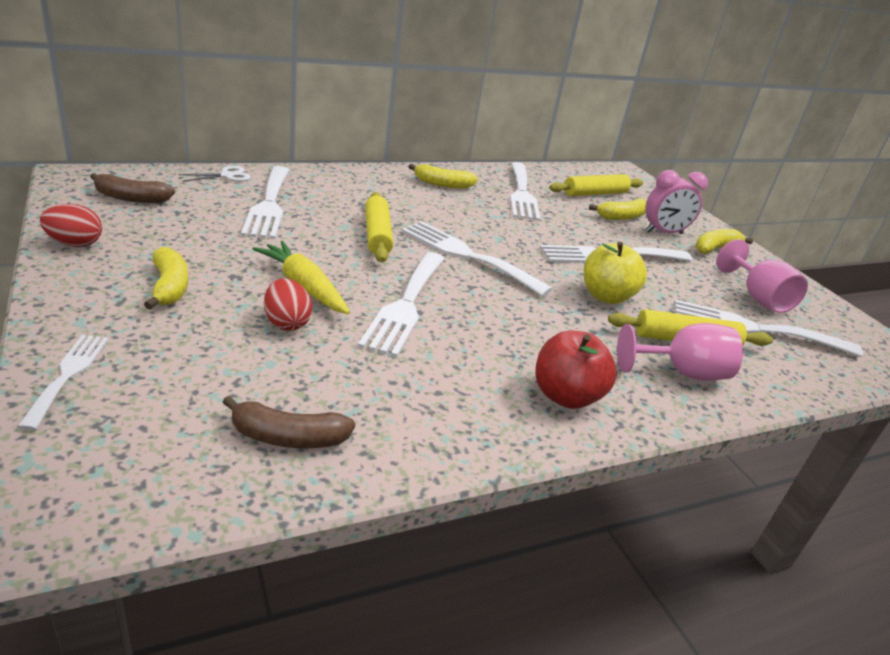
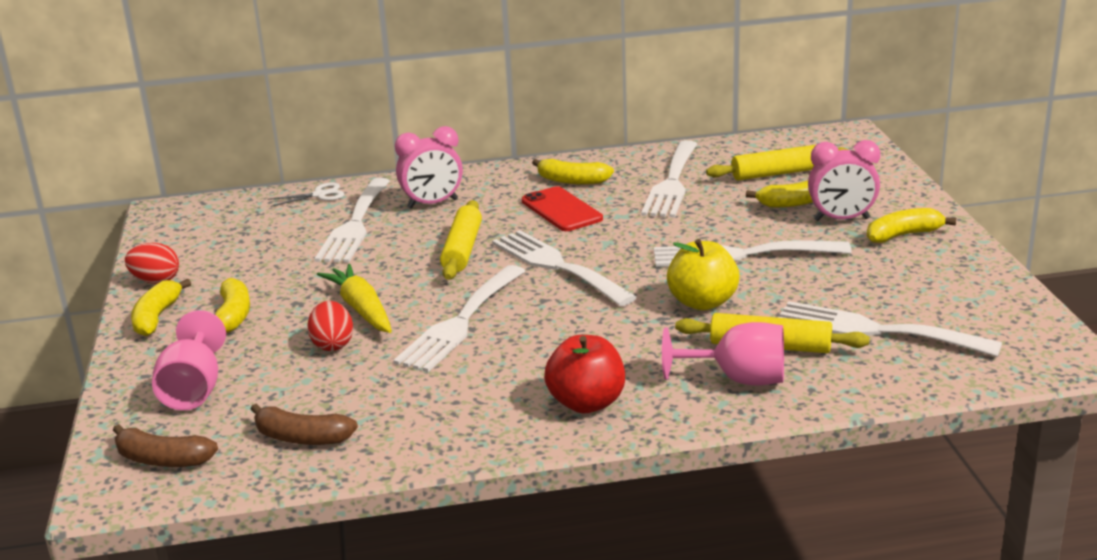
camera: 20 degrees right, 5 degrees down
(68, 375) = (135, 393): white fork -> none
(82, 283) = (157, 317): none -> yellow banana
(131, 198) = (215, 230): brown banana -> brown banana (162, 459)
(333, 192) = (432, 204): none -> pink clock
(446, 207) = (561, 210): none -> red phone
(758, 298) = (913, 294): pink goblet -> pink goblet (194, 390)

